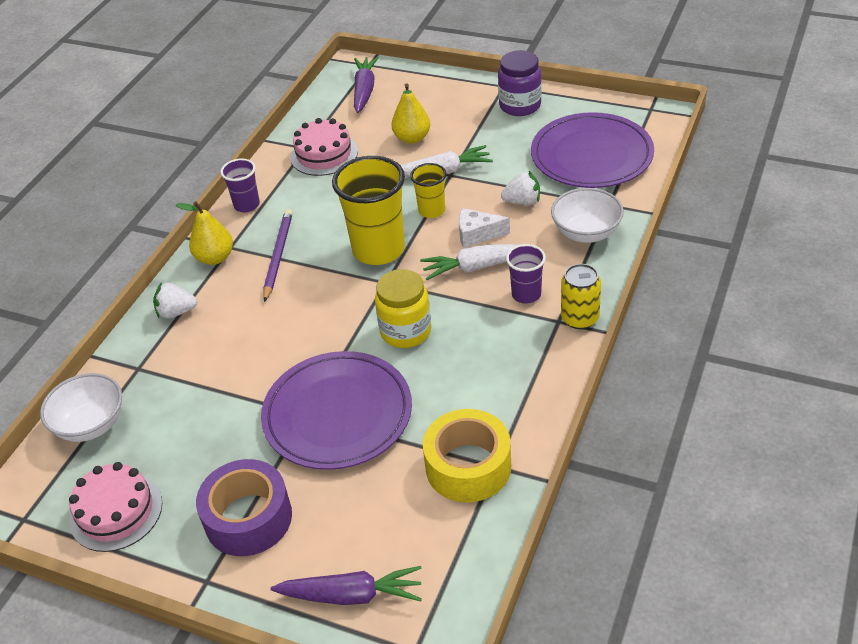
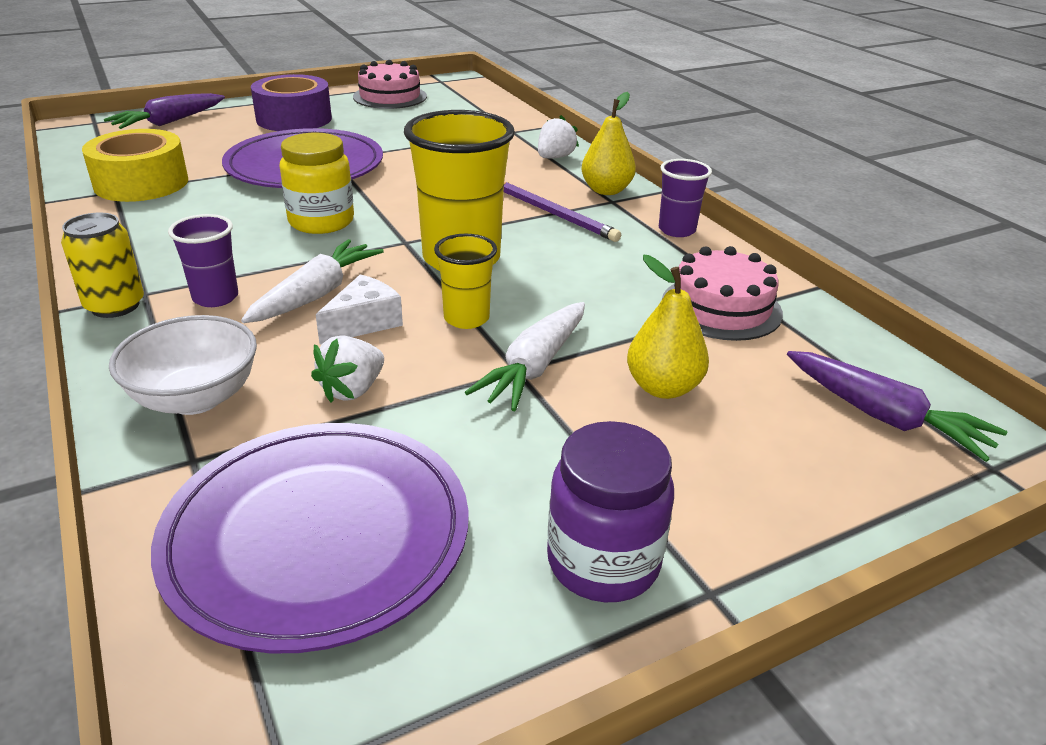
camera: 125 degrees right, 10 degrees down
(91, 425) = (483, 108): white bowl -> none

